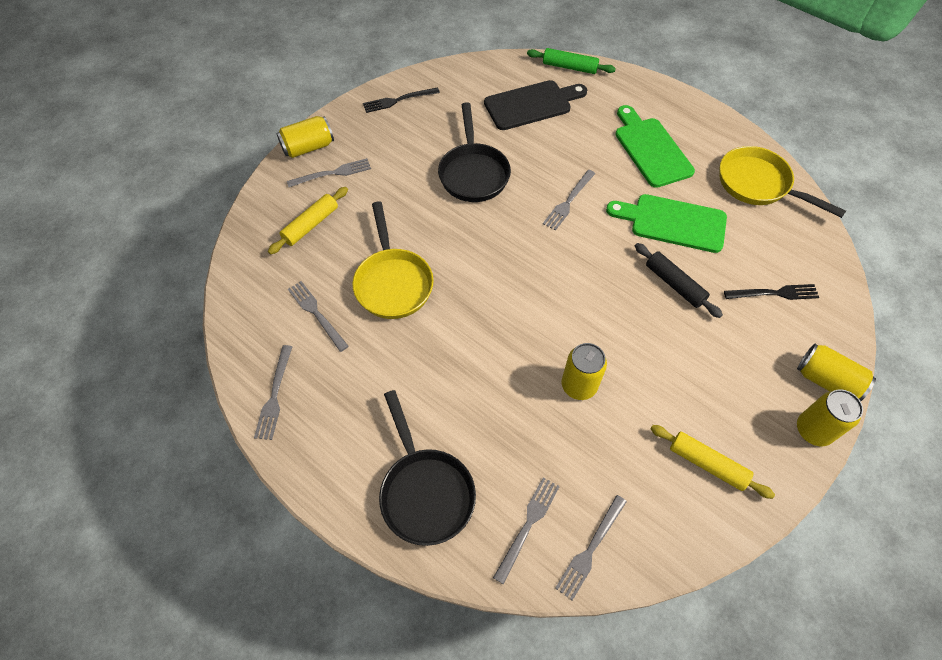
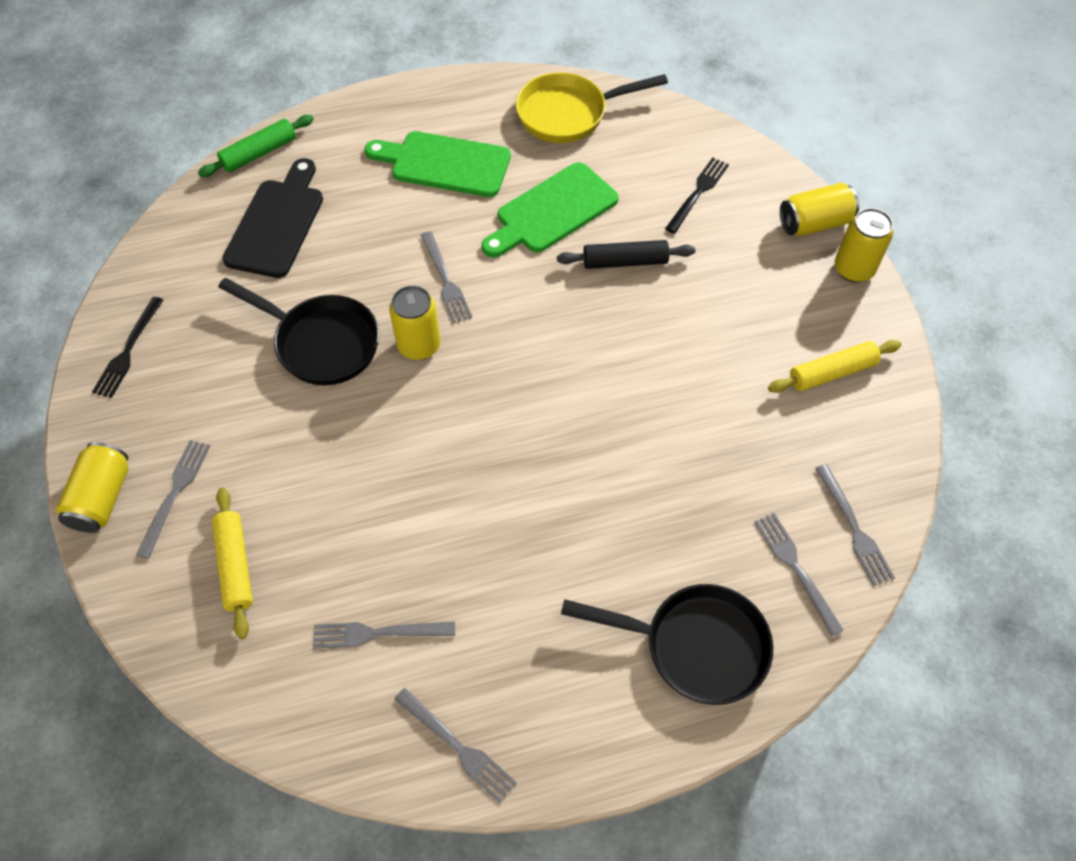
camera: 55 degrees left, 0 degrees up
(393, 282) = (403, 521): yellow pan -> none
(579, 385) = (676, 422): yellow can -> yellow can (419, 345)

